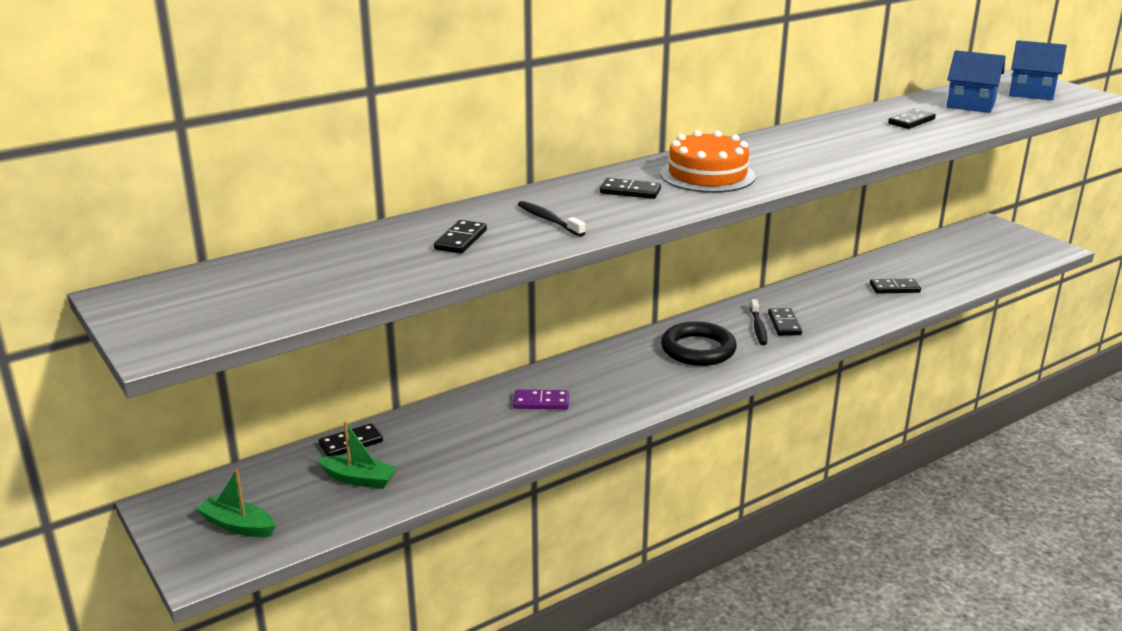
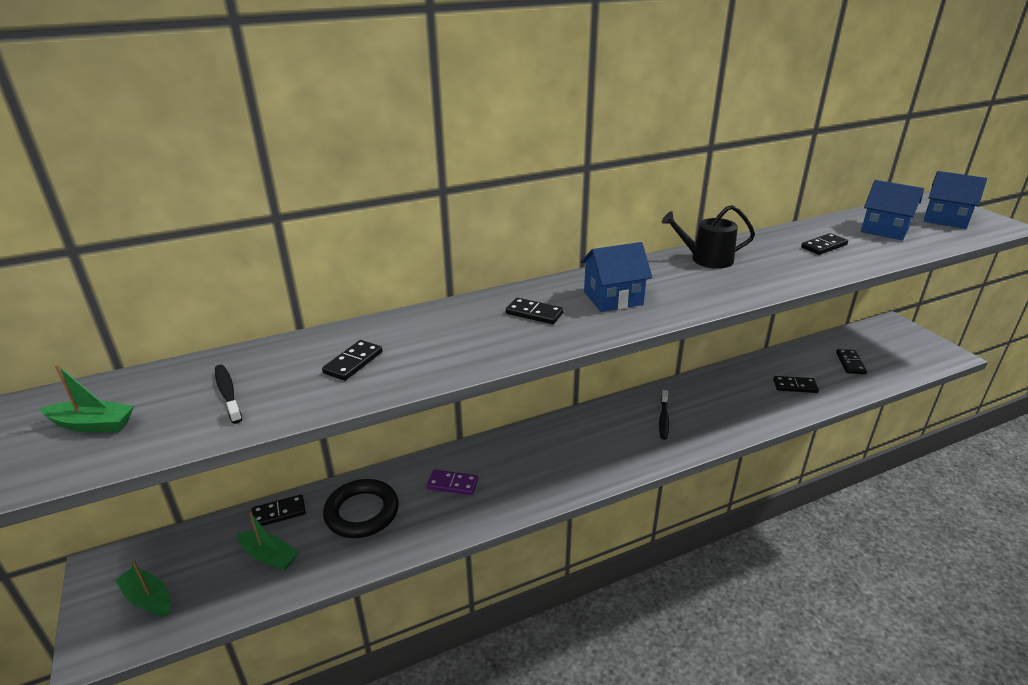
camera: 10 degrees right, 5 degrees up
(217, 302) = (93, 424): none -> green boat
(548, 220) = (444, 343): black toothbrush -> black toothbrush (228, 393)
(698, 349) = (605, 438): black ring -> black ring (362, 512)
(707, 175) = (613, 298): orange cake -> blue house
(784, 324) = (687, 417): black domino -> black domino (850, 363)
(792, 138) = (706, 259): none -> black watering can

